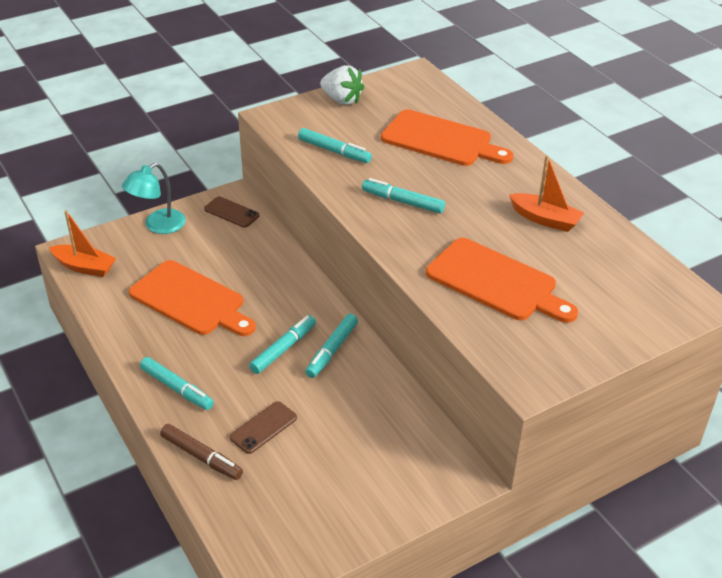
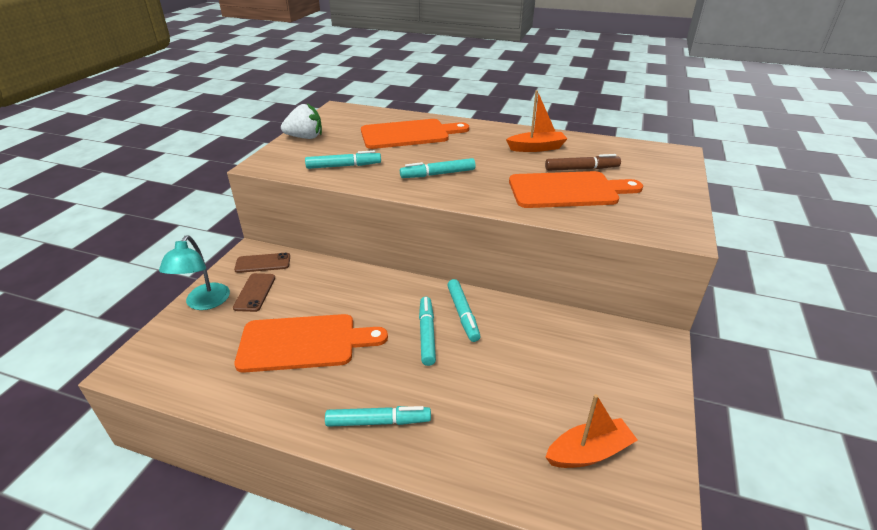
camera: 40 degrees left, 5 degrees down
(84, 267) = (161, 373): orange boat -> orange boat (589, 452)
(201, 457) = (473, 465): brown marker -> brown marker (581, 169)
(263, 427) = (489, 403): brown phone -> brown phone (255, 292)

